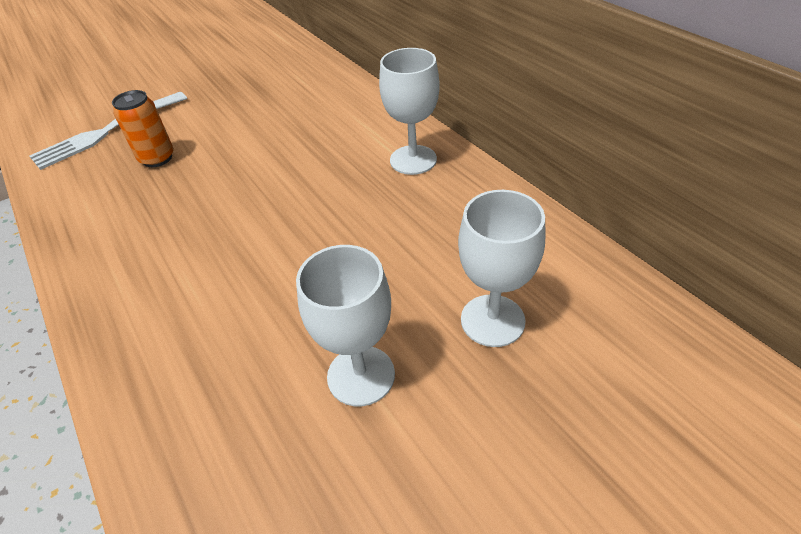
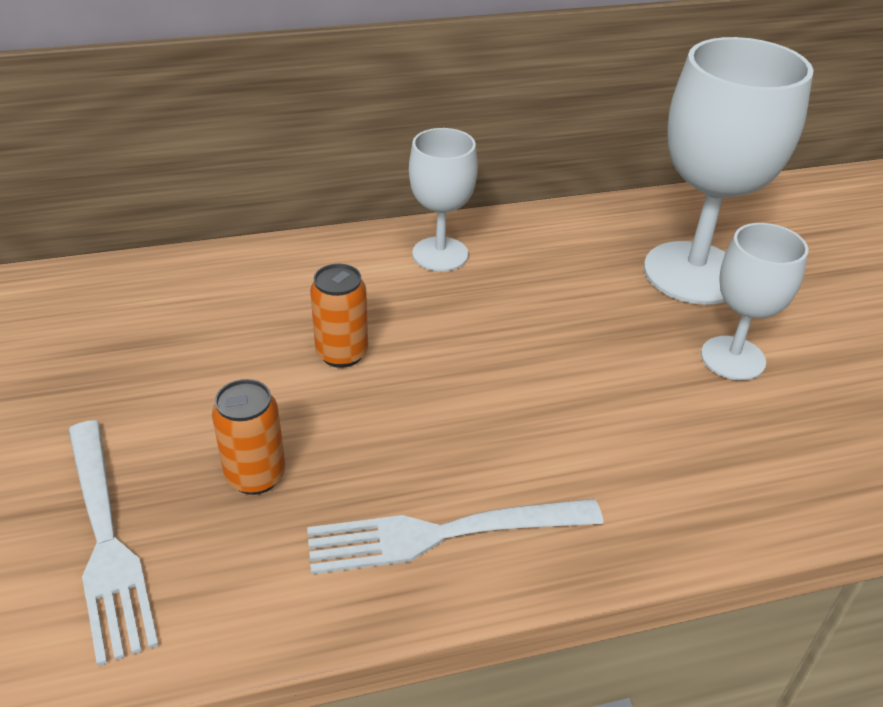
camera: 75 degrees left, 5 degrees down
(115, 243) = (443, 534): none -> white fork
(275, 153) = (342, 353): none -> orange can
(492, 320) = (693, 273): white goblet -> white goblet, size x1.76

